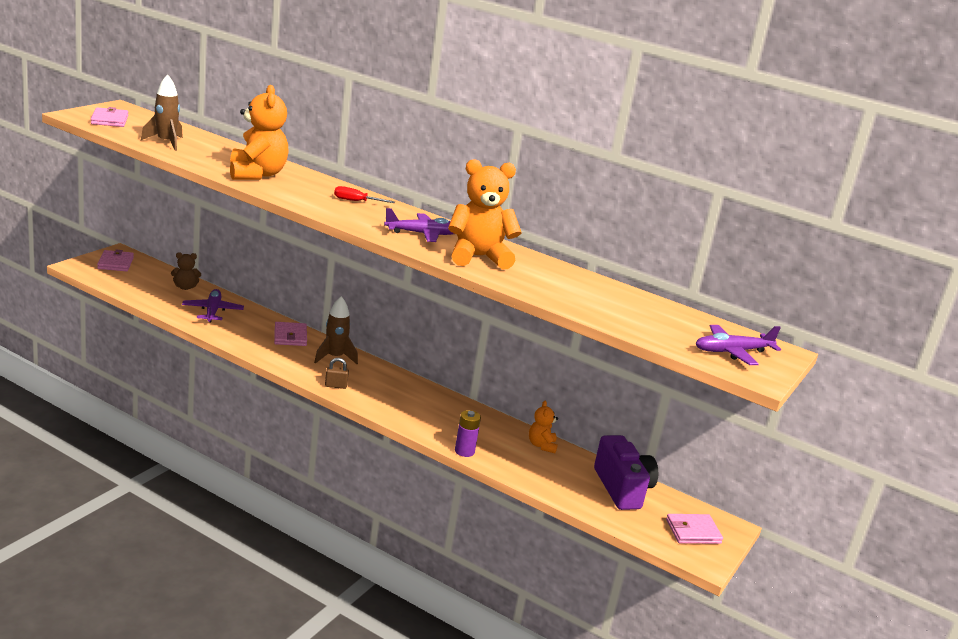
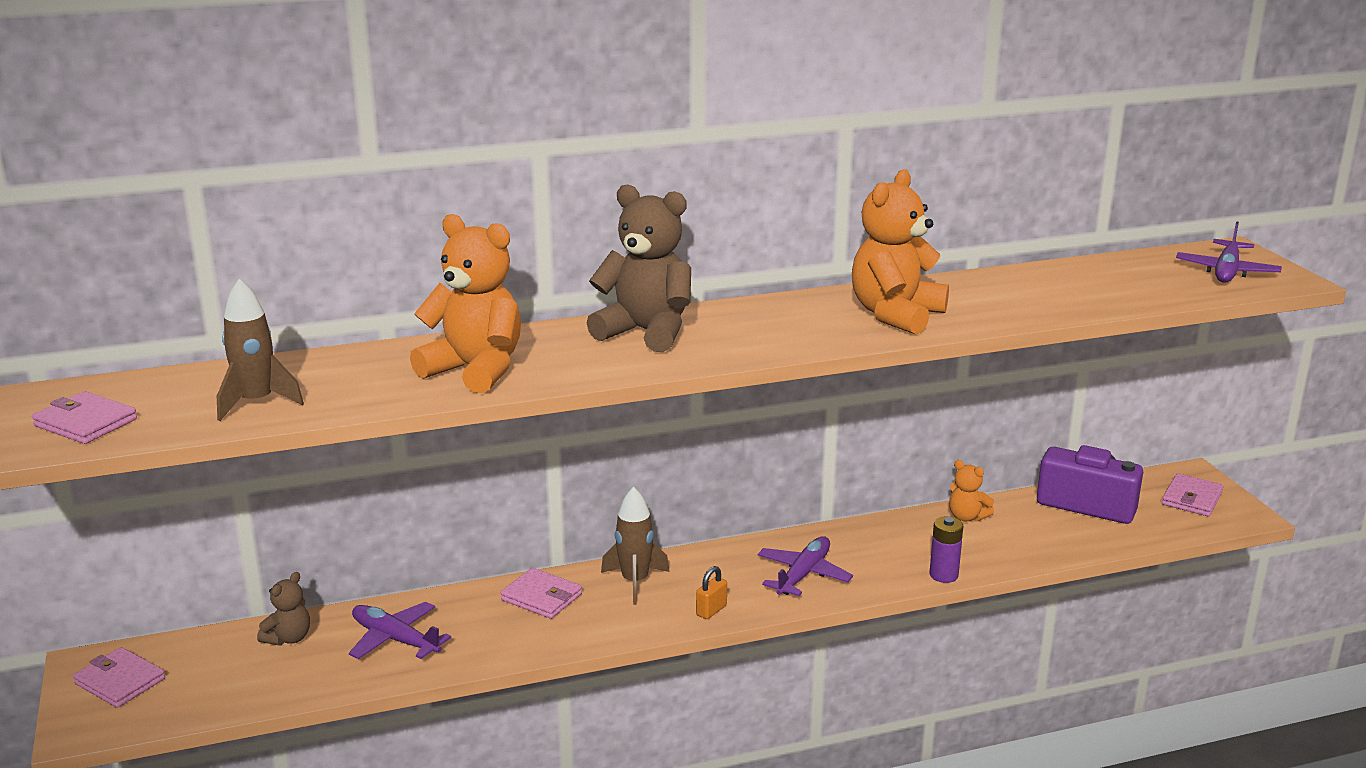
camera: 45 degrees left, 0 degrees up
(335, 386) = (711, 610): brown padlock -> orange padlock
(356, 201) = (646, 332): red screwdriver -> brown teddy bear
(423, 234) = (797, 324): purple plane -> purple plane (803, 575)

